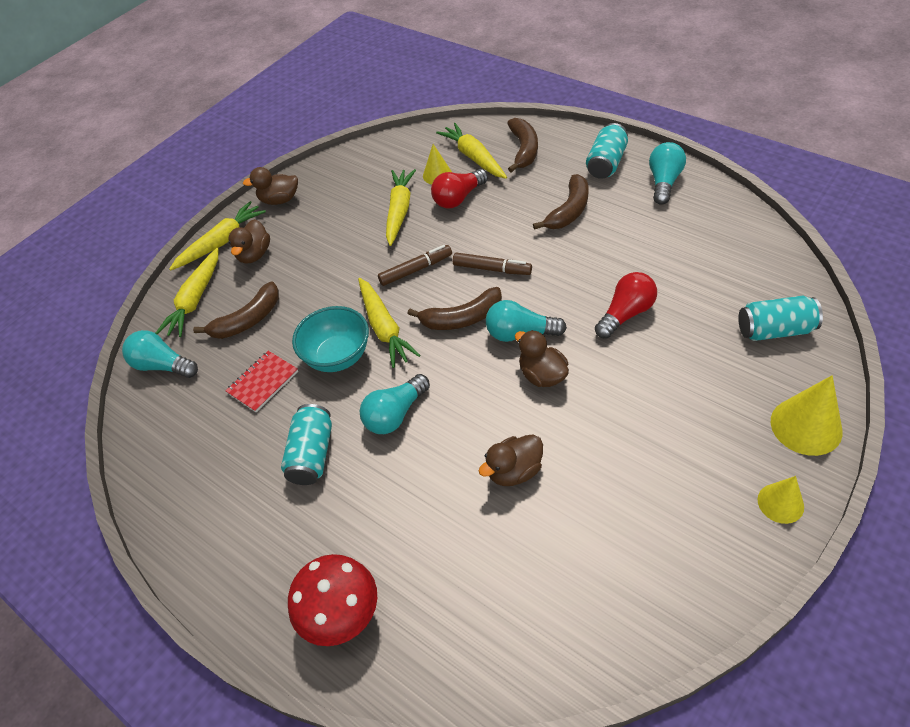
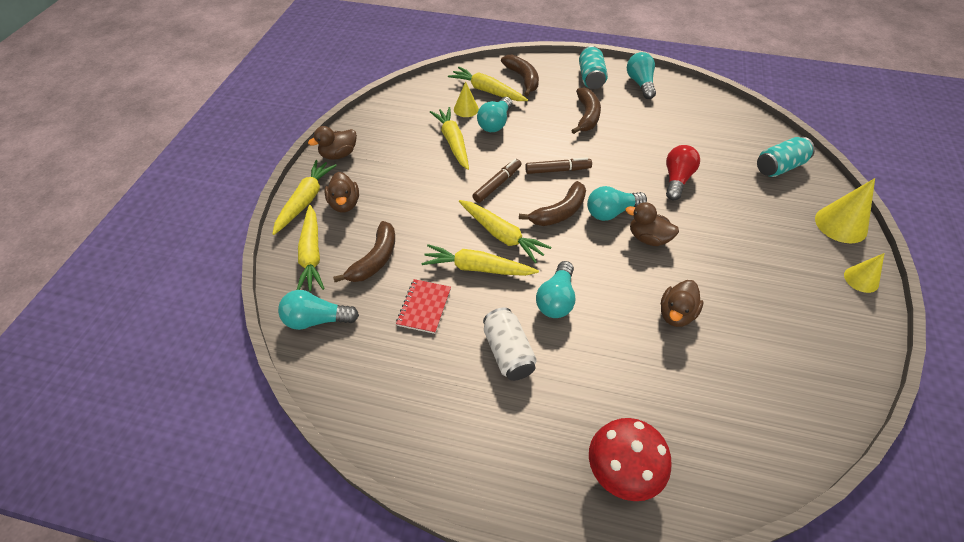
camera: 30 degrees left, 0 degrees up
(312, 454) = (508, 352): turquoise can -> white can
(338, 356) = (477, 268): turquoise bowl -> yellow carrot
(458, 198) = (495, 123): red light bulb -> turquoise light bulb

